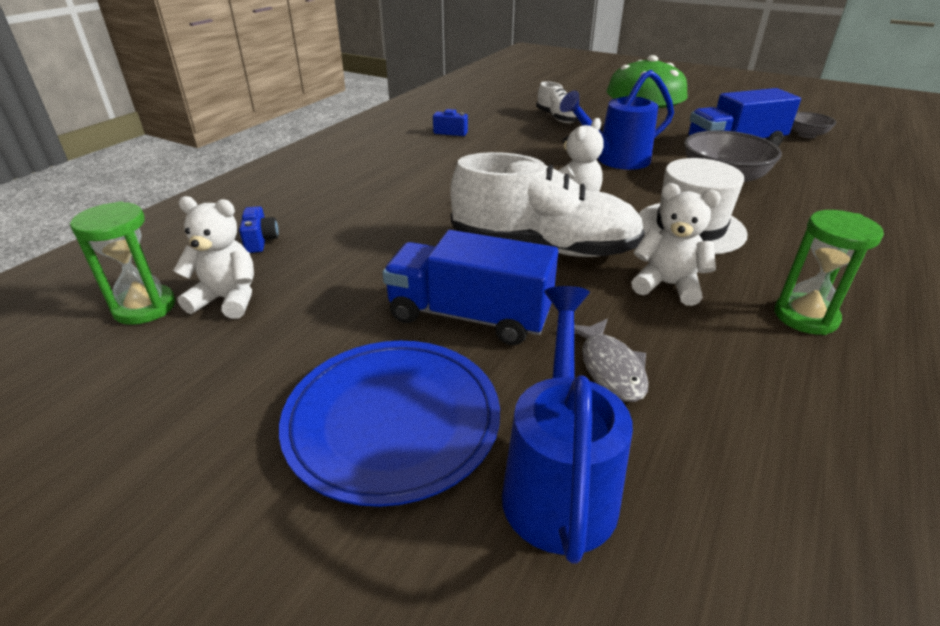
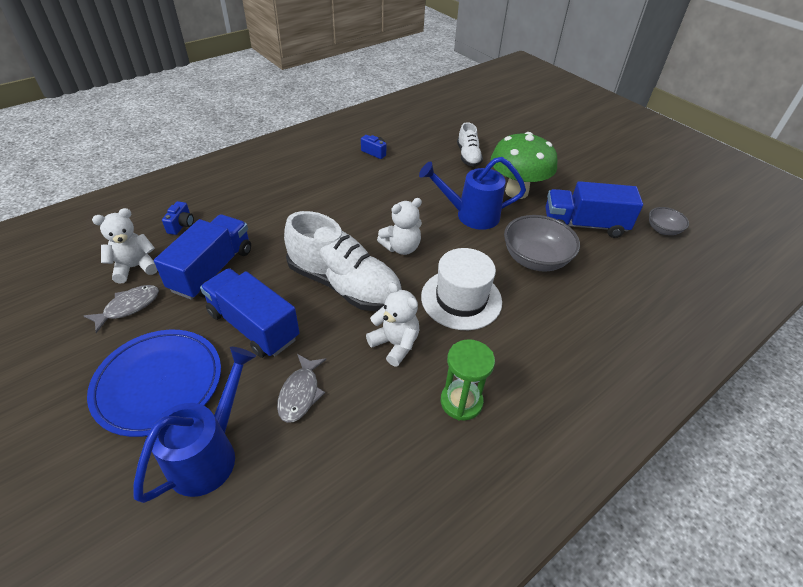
camera: 20 degrees right, 10 degrees up
(144, 307) = (91, 259): green hourglass -> none
(227, 299) = (135, 267): white teddy bear -> white teddy bear turned 60 degrees counterclockwise
(257, 345) = (129, 307): none -> grey fish
(351, 274) = (212, 270): none -> blue truck

